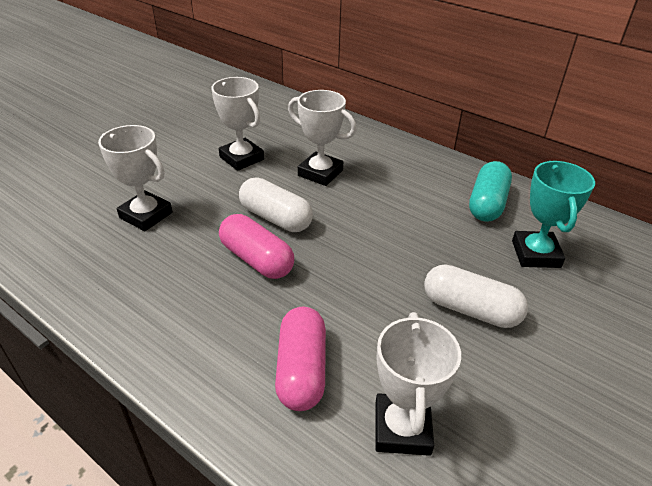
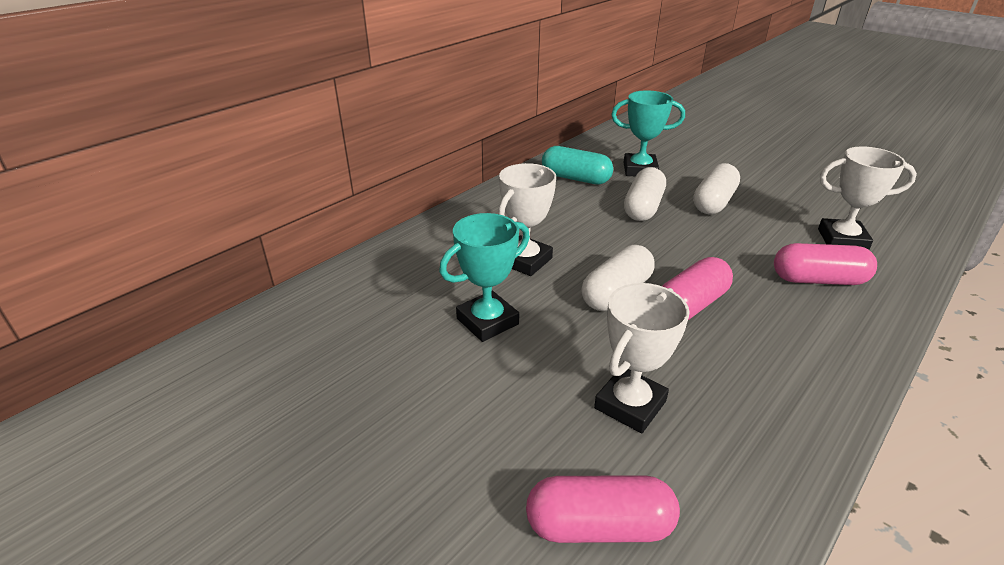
camera: 85 degrees left, 5 degrees down
(61, 197) = (599, 526): none -> pink capsule
(241, 158) = (487, 321): white trophy -> turquoise trophy
(436, 247) = (643, 207): none -> white capsule

